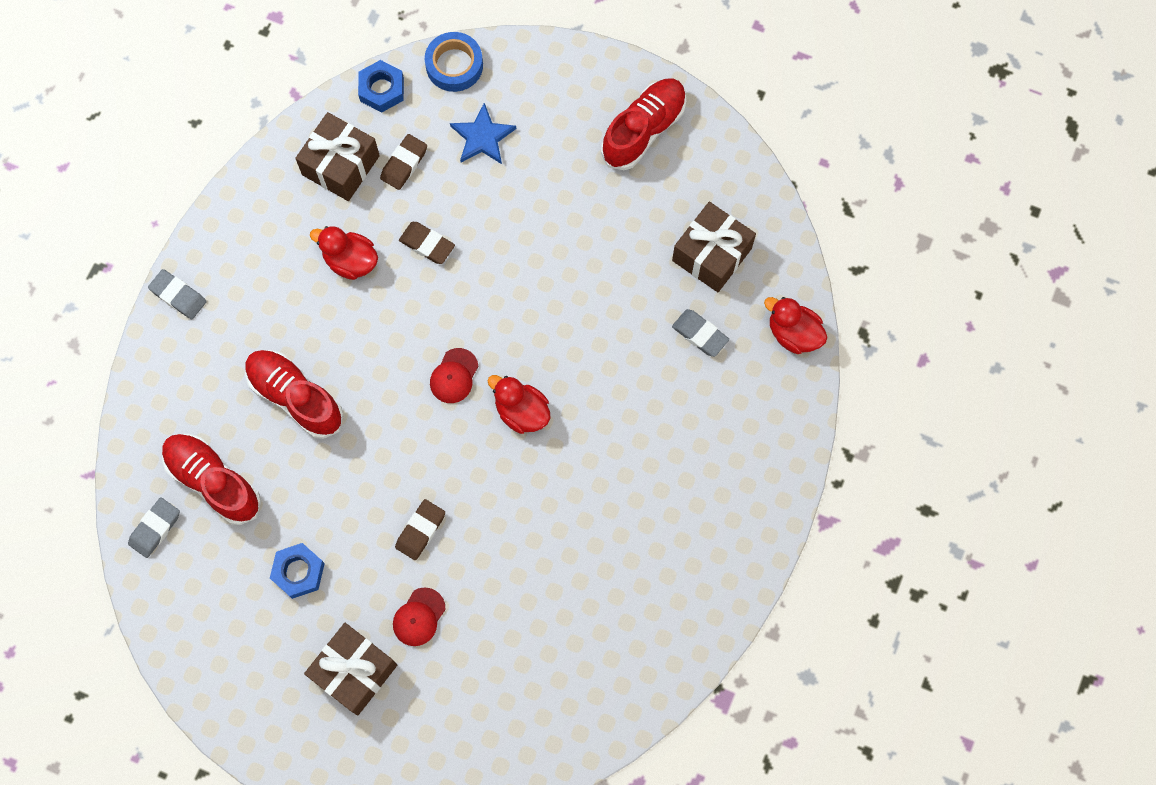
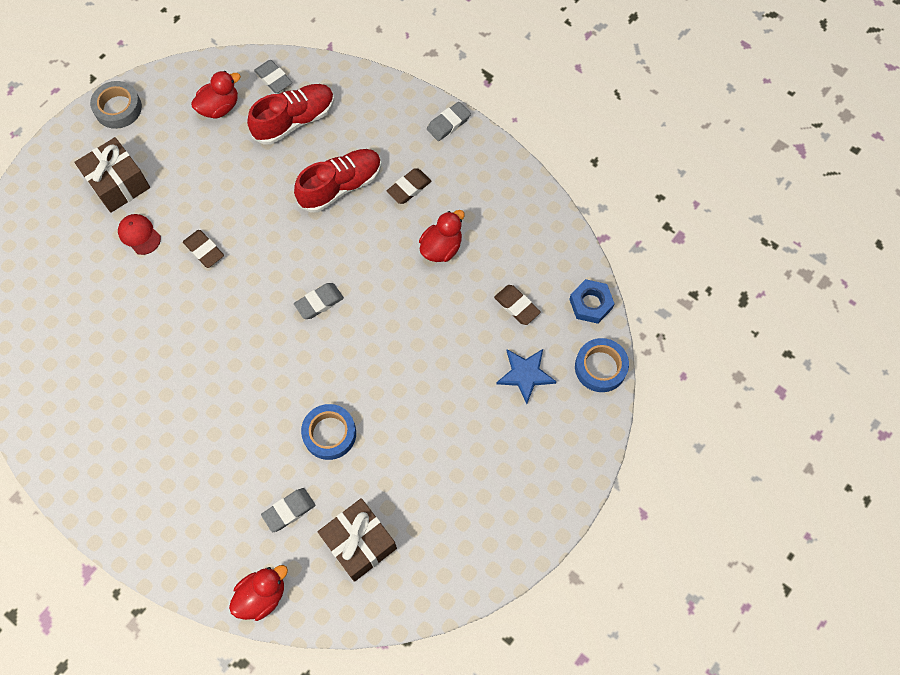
camera: 105 degrees right, 5 degrees down
(243, 716) = (118, 108): none -> grey tape
(298, 572) = (206, 162): blue nut -> none
(341, 165) = (528, 258): brown gift -> none
(427, 244) = (439, 308): brown eraser -> brown eraser (409, 188)
(454, 376) = (319, 302): red cap -> grey eraser
(521, 411) = (271, 346): red duck -> red duck (219, 107)
(605, 318) = (329, 433): none -> blue tape
(644, 130) = (497, 516): red shoe -> none

